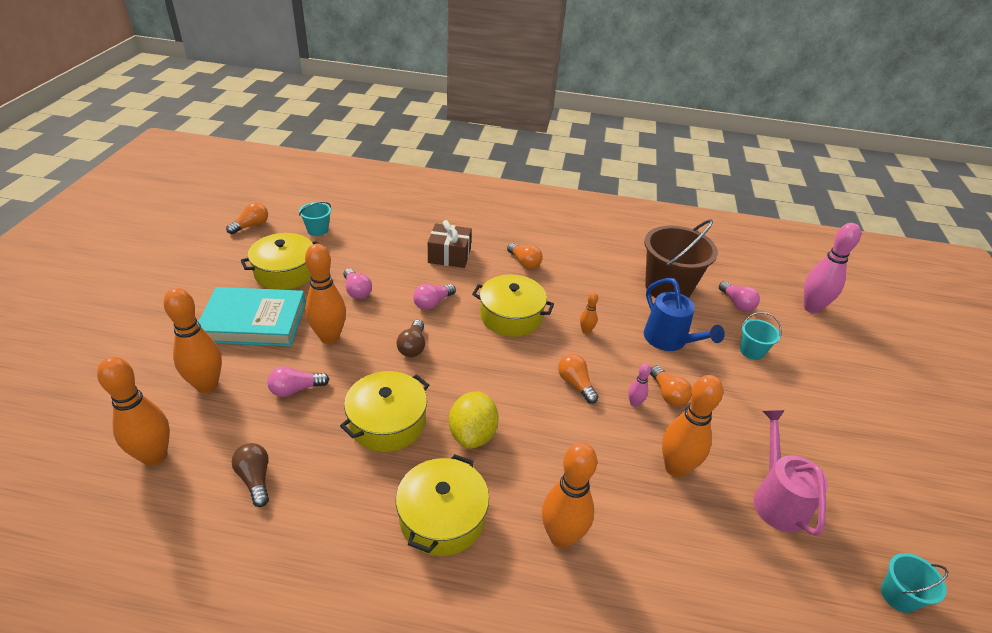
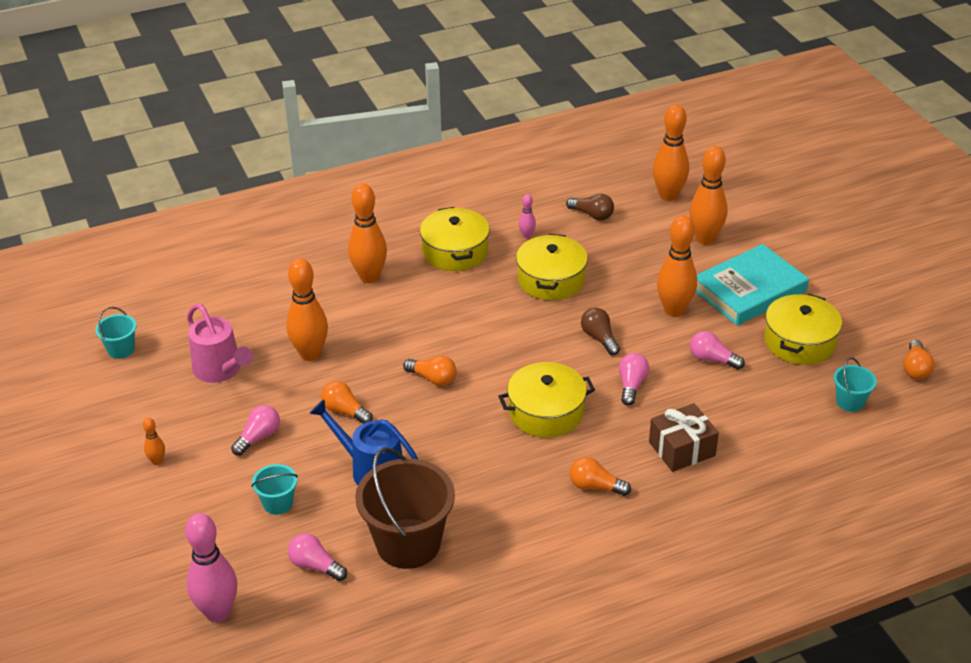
camera: 150 degrees right, 0 degrees up
(295, 389) = (642, 266): pink light bulb -> pink light bulb (258, 437)
(472, 434) = (482, 302): yellow lemon -> none
(586, 331) = (461, 435): orange bowling pin -> orange bowling pin (157, 461)
(634, 403) = (371, 388): pink bowling pin -> pink bowling pin (527, 236)

